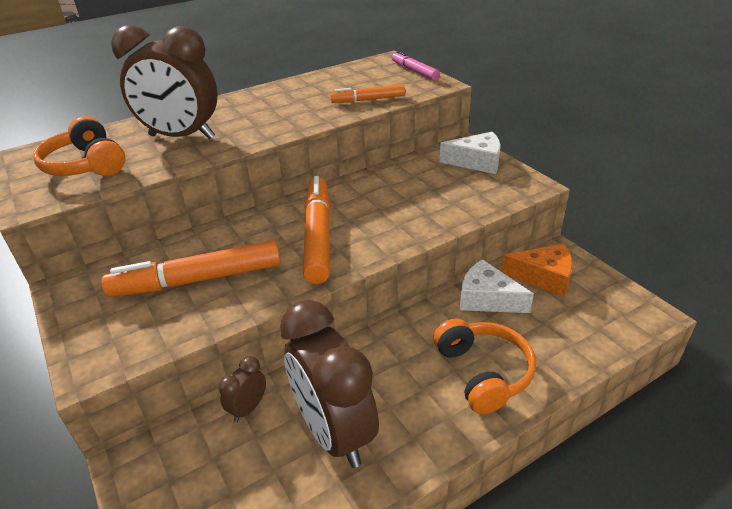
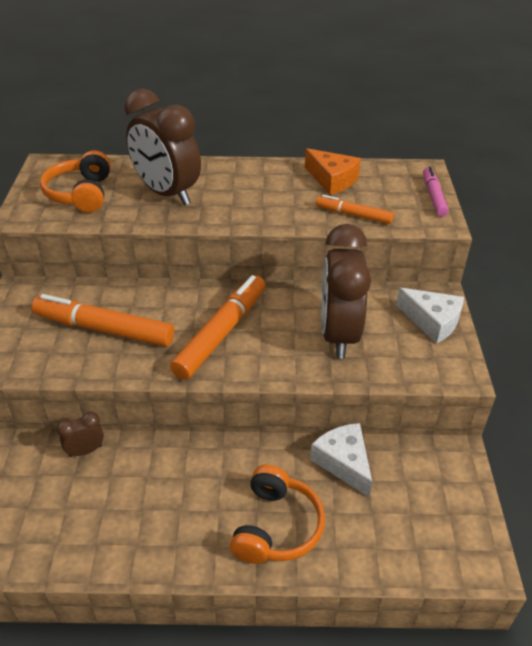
camera: 30 degrees right, 5 degrees up
(334, 432) = (126, 505): brown clock -> brown clock (338, 334)
(543, 277) = (417, 470): orange cheese -> orange cheese (332, 180)

